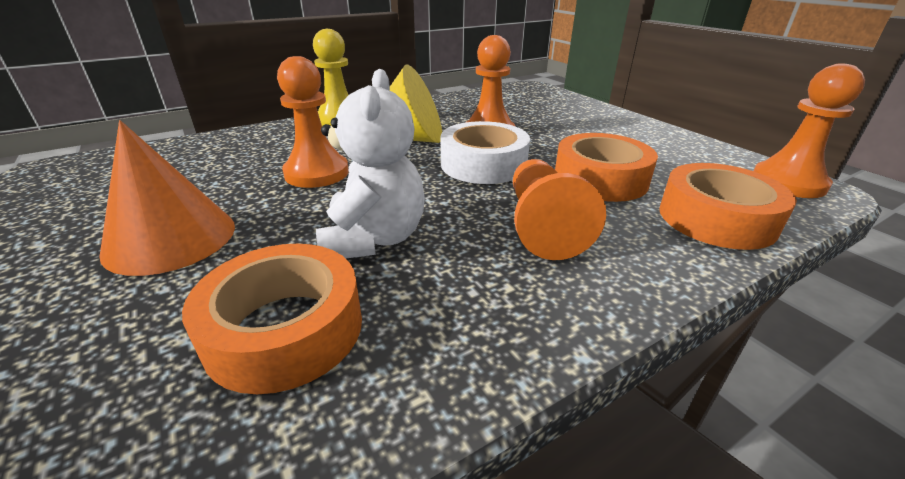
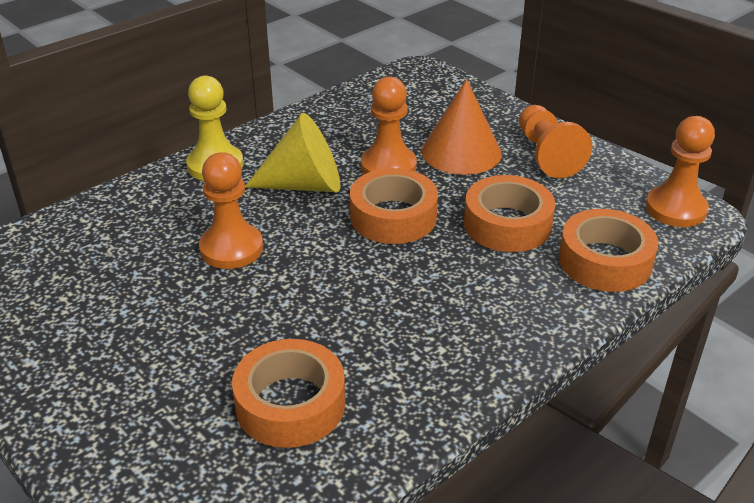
camera: 10 degrees left, 5 degrees up
(170, 238) = (145, 341): orange cone -> orange cone (461, 152)
(374, 239) = (321, 319): white teddy bear -> none
(483, 164) = (393, 217): white tape -> orange tape
(542, 225) = (459, 287): orange pawn -> orange pawn (547, 155)

